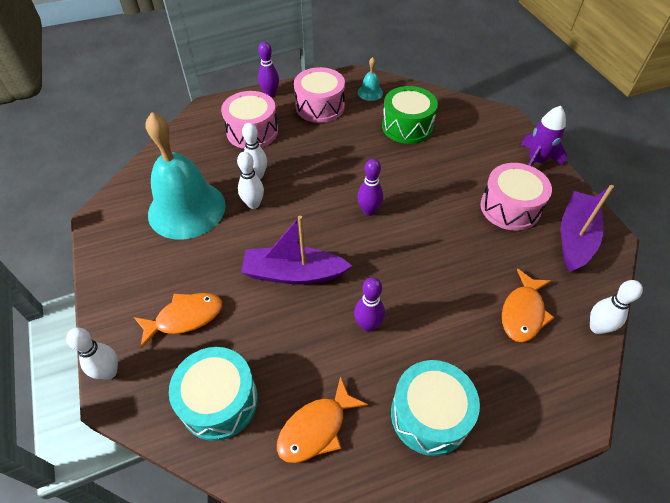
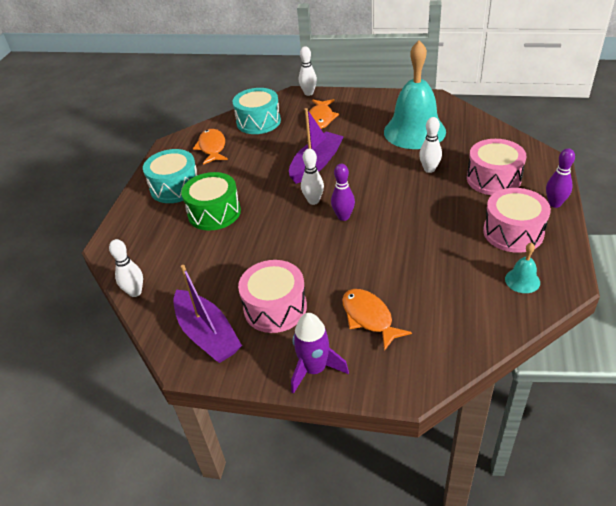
camera: 125 degrees right, 10 degrees down
(253, 204) = (397, 161): white bowling pin -> white bowling pin (313, 201)
(368, 325) = (249, 183): purple bowling pin -> none
(407, 126) = (440, 286): green drum -> green drum (214, 212)
(523, 312) = (184, 258): orange fish -> orange fish (369, 318)

